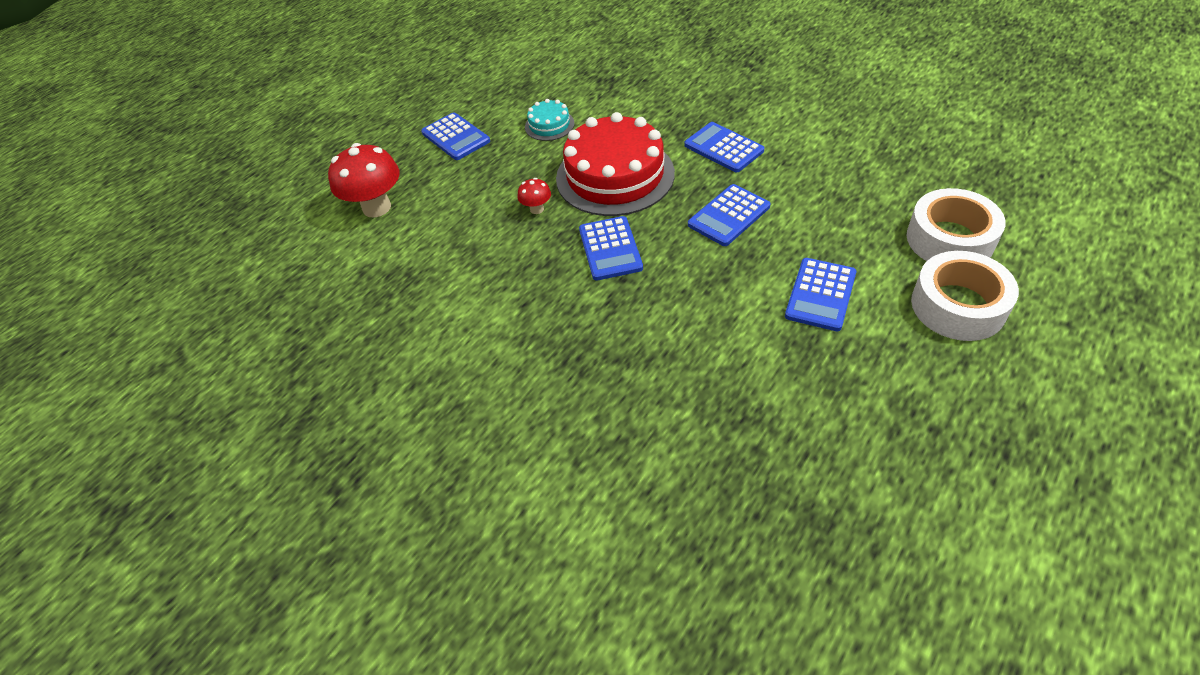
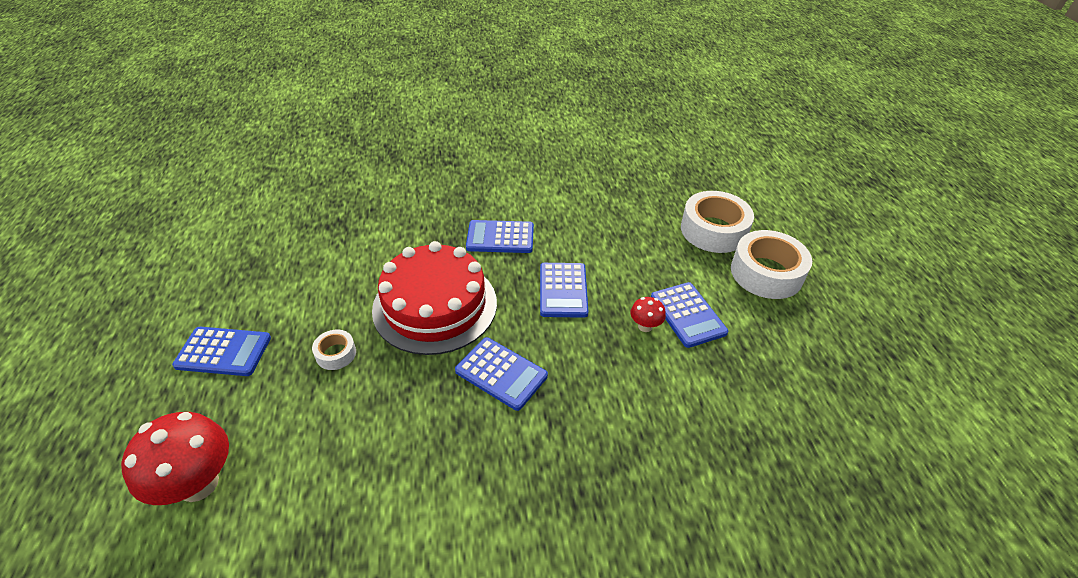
camera: 50 degrees left, 5 degrees down
(517, 174) = (336, 354): none -> white tape
(537, 209) = (393, 377): red mushroom -> red mushroom (645, 326)
(549, 125) = (320, 290): turquoise cake -> none

